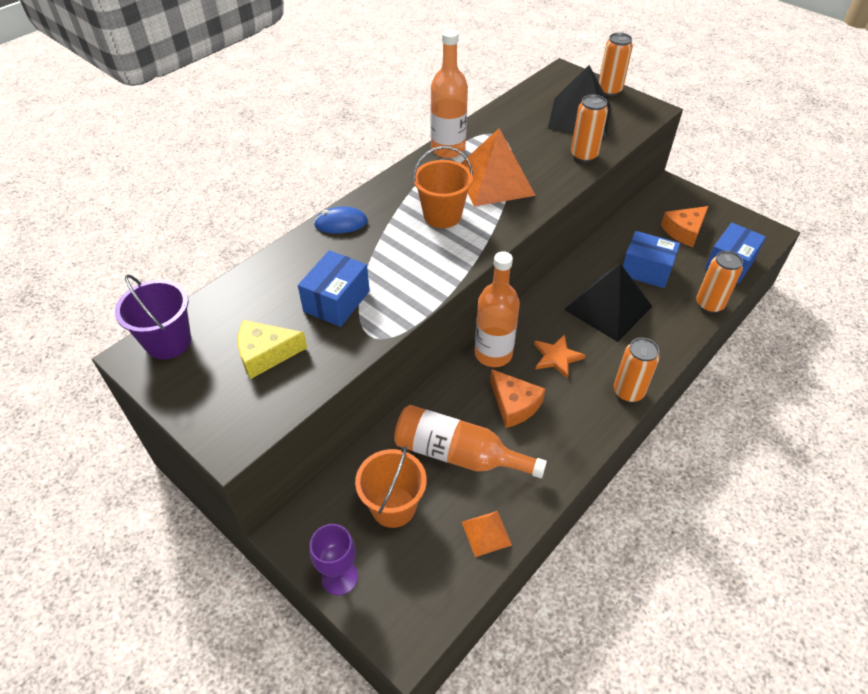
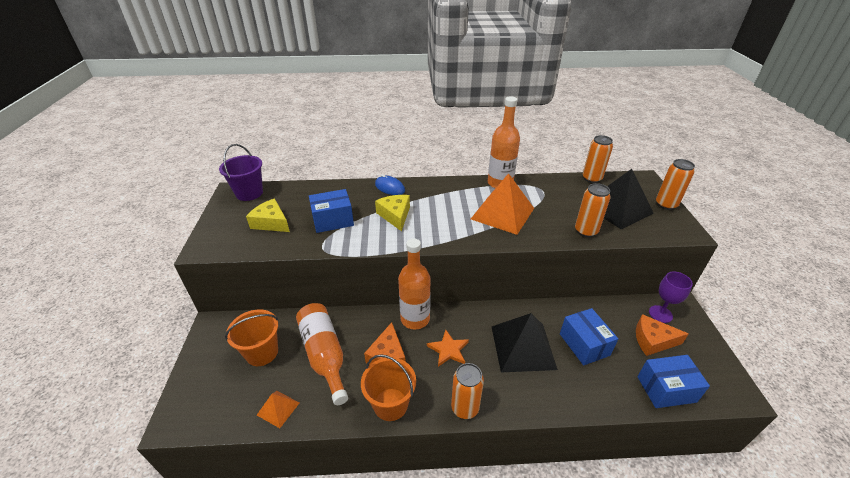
camera: 45 degrees right, 10 degrees down
(339, 577) = (198, 363): purple goblet -> purple goblet (660, 314)
(396, 250) = (395, 215): none -> yellow cheese
(442, 215) = (445, 213): orange bucket -> orange bucket (390, 404)
(709, 304) = (607, 403): orange can -> orange can (591, 178)

